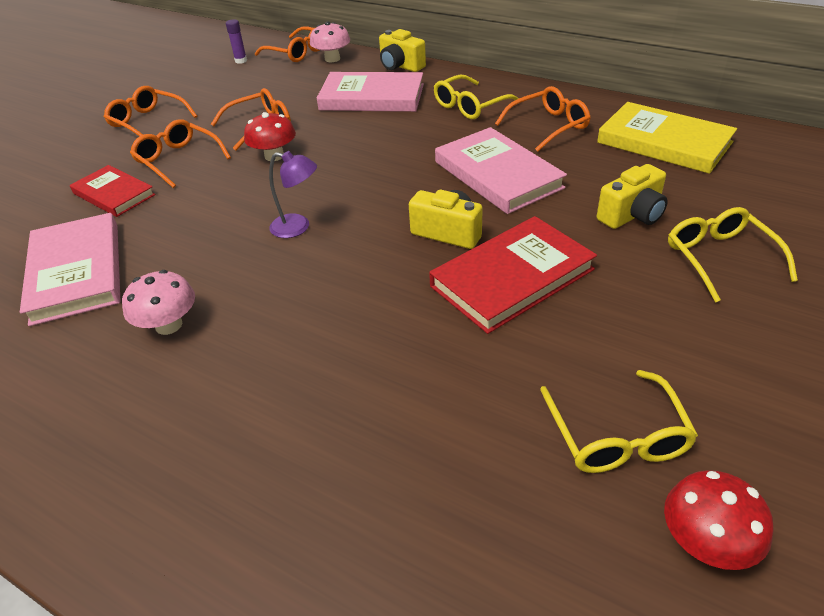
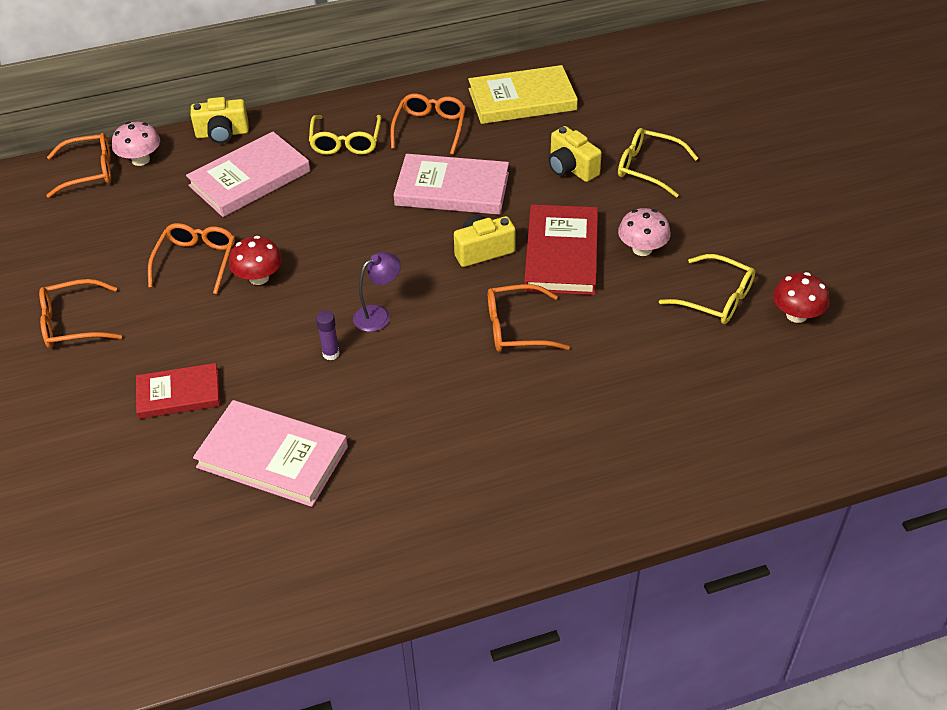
camera: 50 degrees left, 5 degrees up
(169, 325) = (407, 430): pink mushroom -> pink mushroom (642, 249)
(178, 160) = (178, 333): orange glasses -> orange glasses (516, 328)
(241, 61) = (43, 212): purple glue stick -> purple glue stick (331, 354)
(632, 215) = (571, 168): yellow camera -> yellow camera turned 135 degrees clockwise

